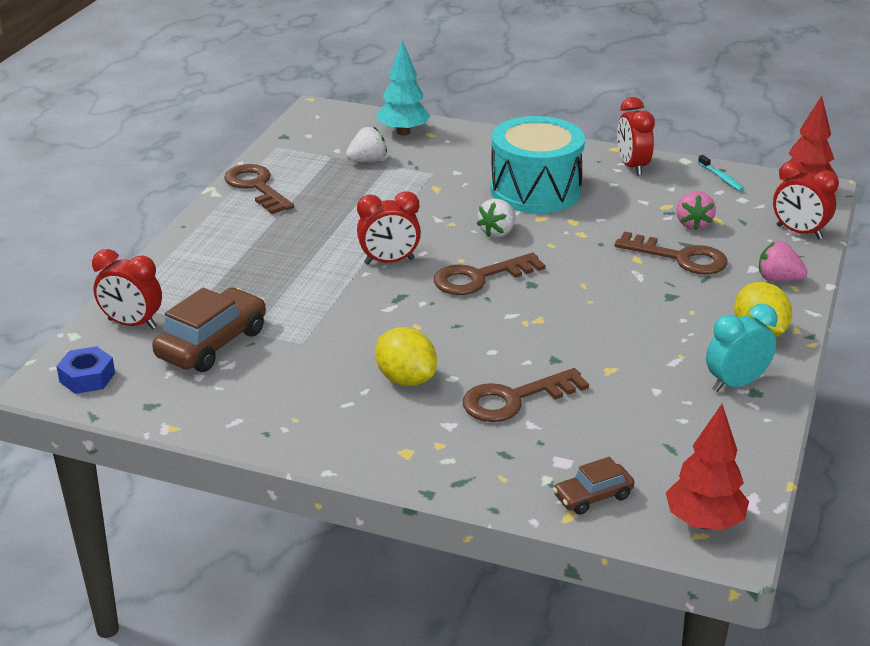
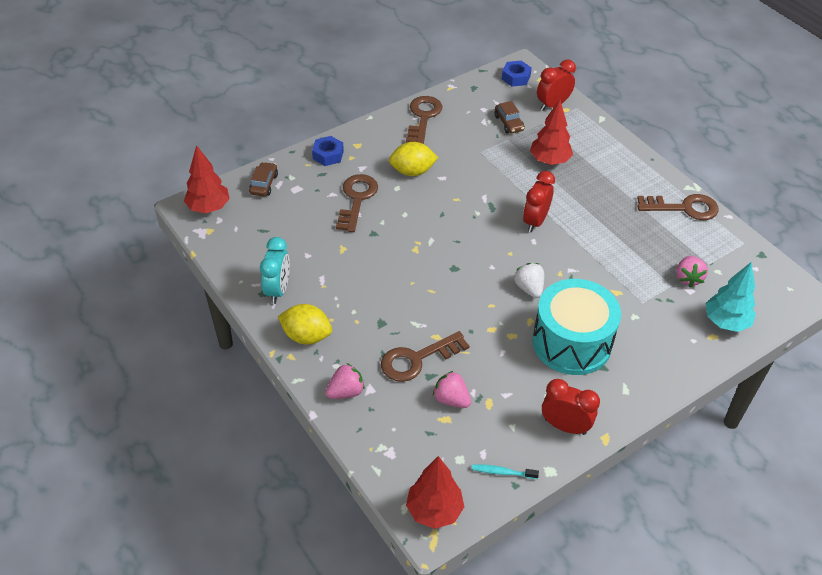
camera: 125 degrees right, 15 degrees up
(212, 344) = (509, 123): brown car -> brown car, size x0.56
(263, 288) = (549, 161): none -> red tree
(367, 160) = (688, 278): white strawberry -> pink strawberry
(460, 468) = (328, 155): none -> blue nut
(479, 278) = (482, 249): brown key -> brown key (423, 117)
(799, 232) = (386, 454): red clock -> none

